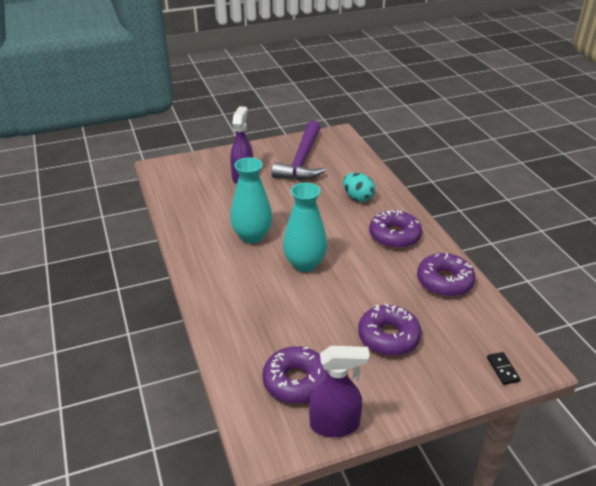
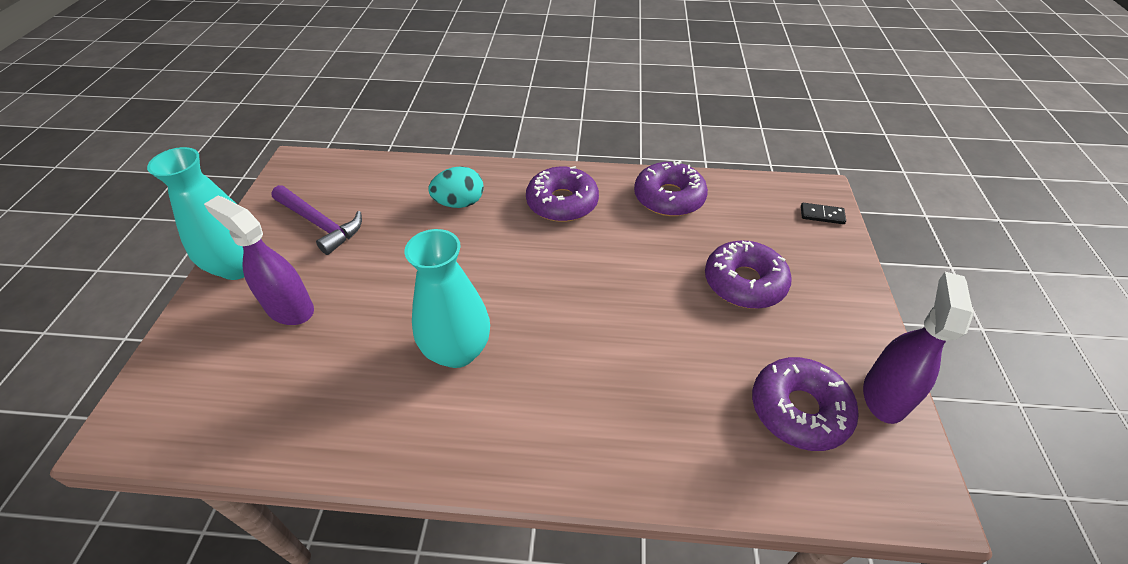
camera: 65 degrees left, 10 degrees up
(302, 160) = (320, 224): purple hammer -> purple hammer, size x0.66
(304, 264) = (563, 311): turquoise vase -> turquoise vase (239, 266)

